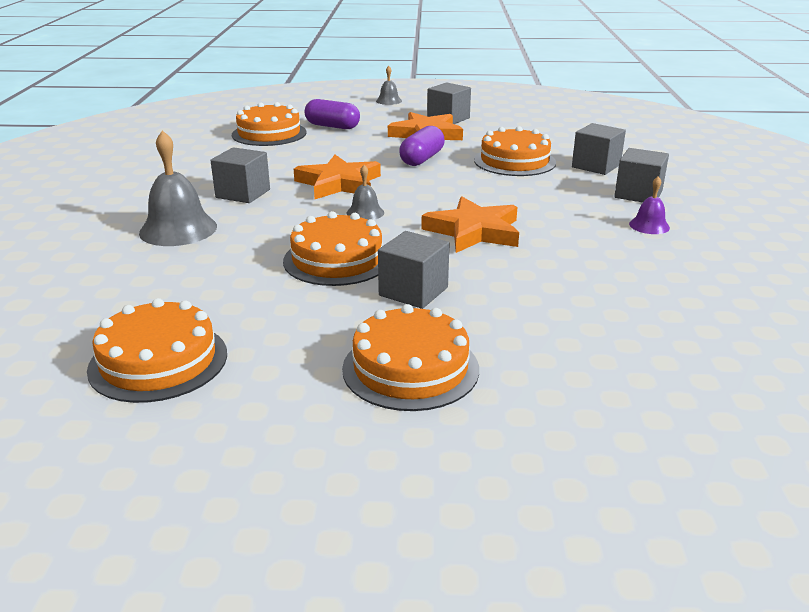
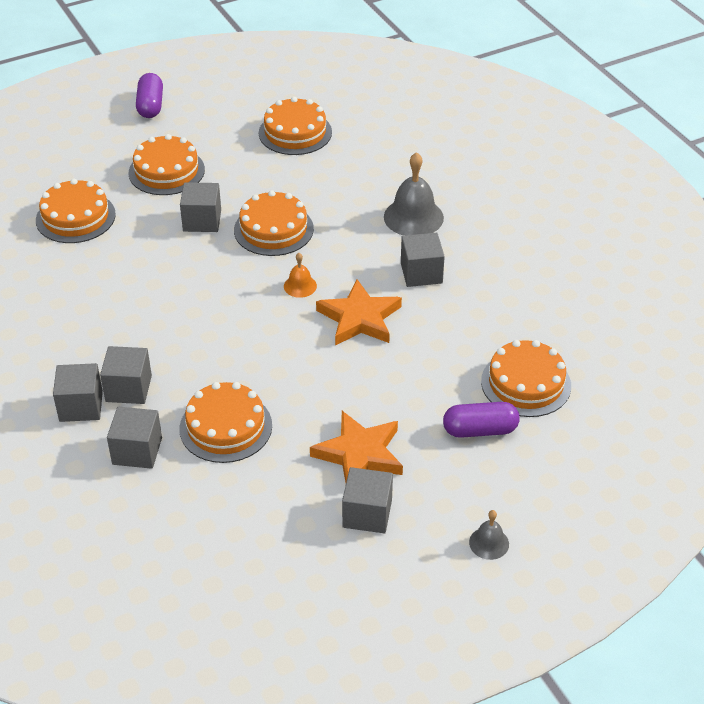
camera: 150 degrees right, 15 degrees up
(365, 213) = (300, 286): grey bell -> orange bell
(422, 159) = (321, 393): purple capsule -> purple capsule (150, 106)
(474, 231) = (199, 294): orange star -> none
(587, 193) = (128, 388): none -> grey cube
(592, 346) = (75, 217): none -> orange cake
(649, 225) = (62, 355): purple bell -> none

